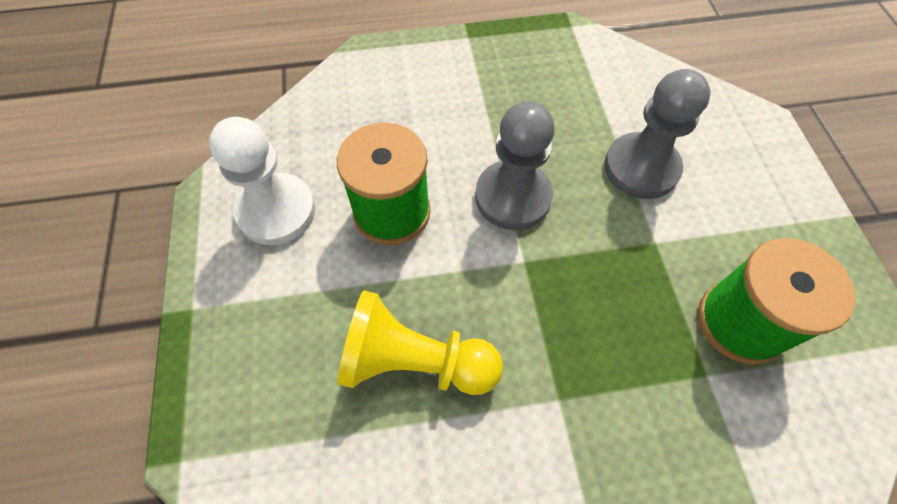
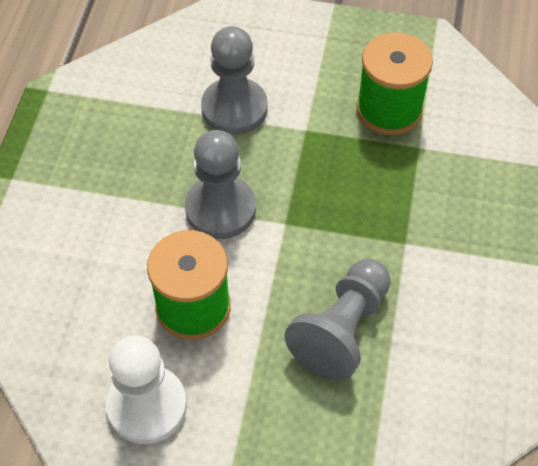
camera: 70 degrees left, 5 degrees down
(415, 361) = (342, 329): yellow pawn -> grey pawn

